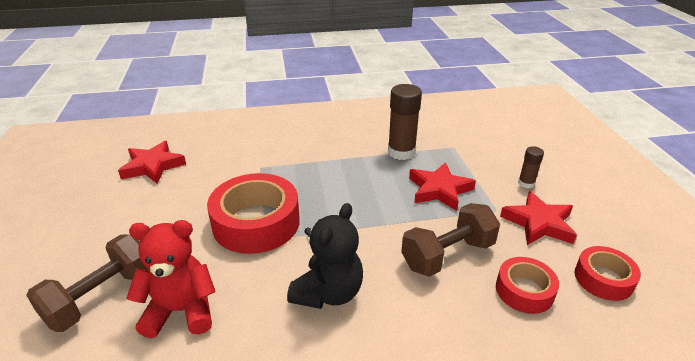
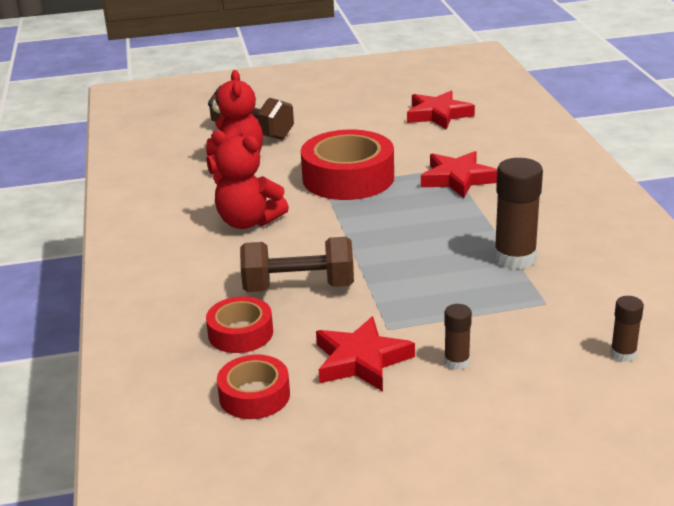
camera: 90 degrees right, 5 degrees down
(328, 293) = (248, 222): black teddy bear -> red teddy bear
(439, 190) = (426, 286): red star -> red star (457, 179)
(448, 255) = (299, 287): brown dumbbell -> brown dumbbell turned 60 degrees counterclockwise
(500, 130) = (623, 354): none -> brown glue stick

